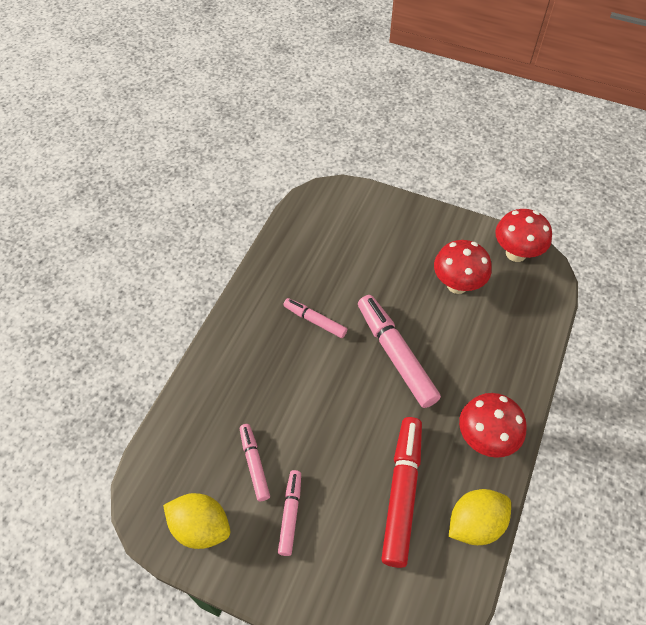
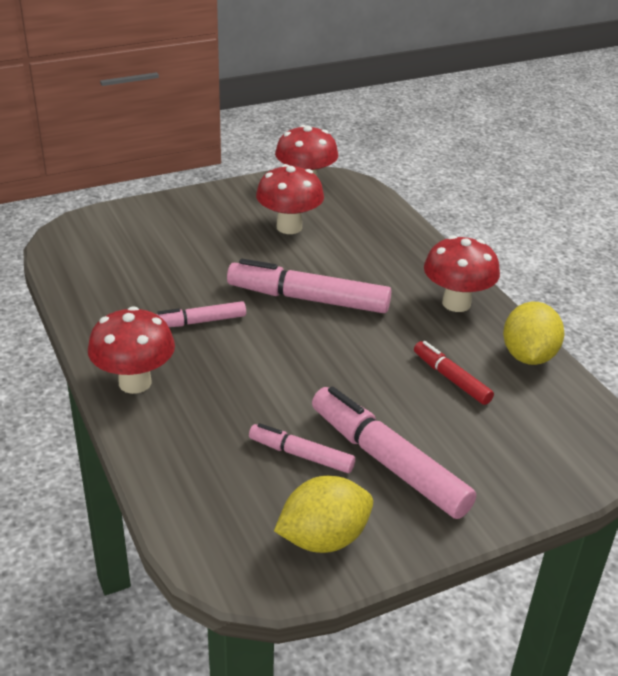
camera: 50 degrees left, 20 degrees down
(235, 337) = (135, 383): none -> red mushroom
(290, 514) = (388, 462): pink marker -> pink marker, size x1.81
(401, 493) = (451, 379): red marker -> red marker, size x0.55

